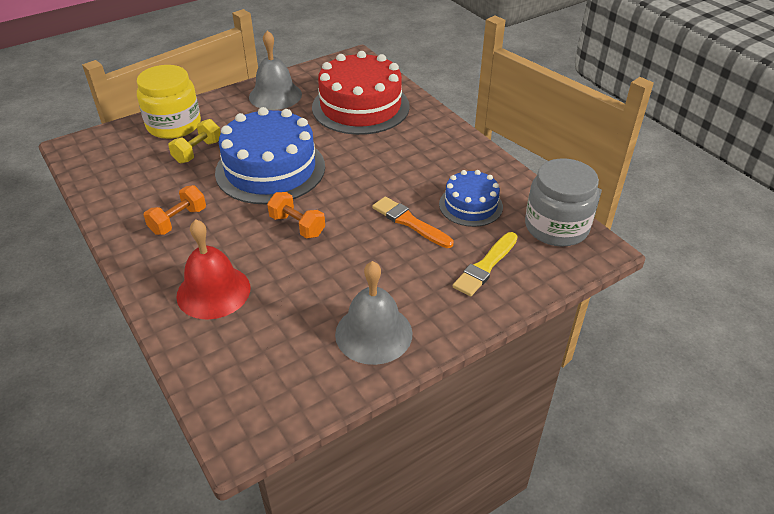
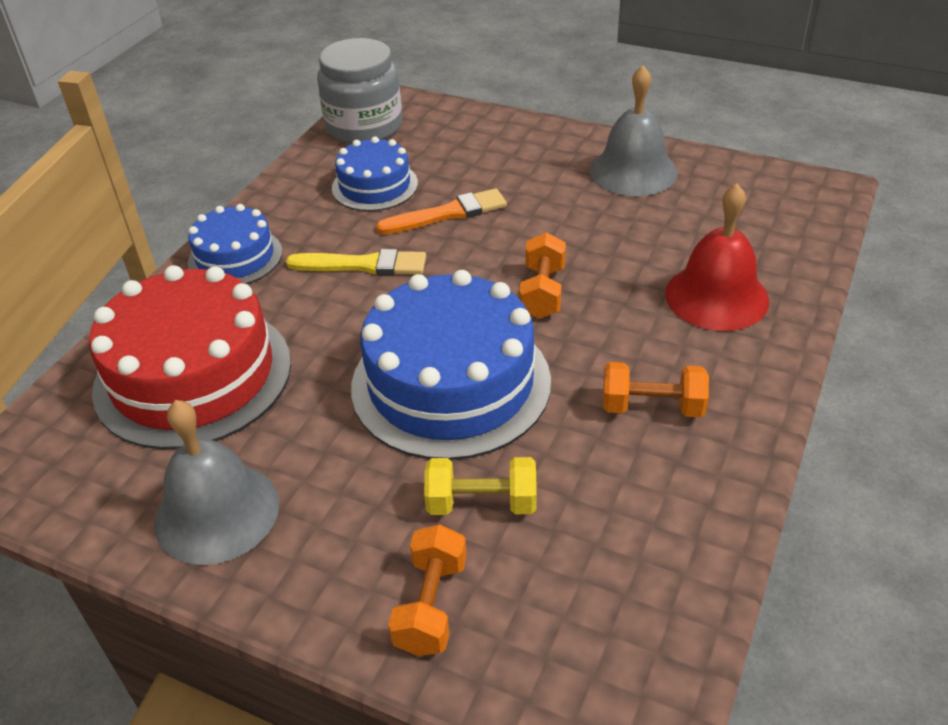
camera: 120 degrees left, 0 degrees up
(174, 125) = (431, 605): yellow jar -> orange dumbbell
(410, 222) = (447, 214): orange brush -> orange brush turned 120 degrees counterclockwise
(442, 138) = (235, 257): none -> blue cake
(485, 266) = (470, 145): yellow brush -> yellow brush (363, 265)

